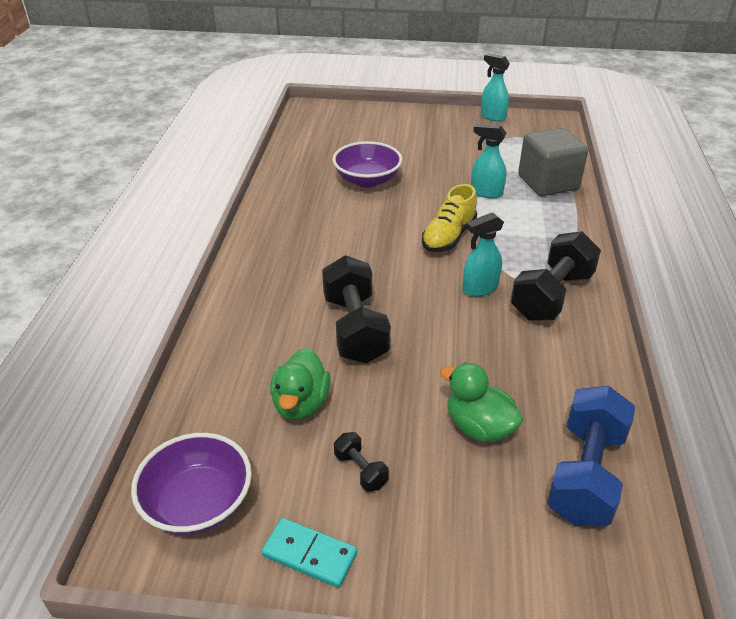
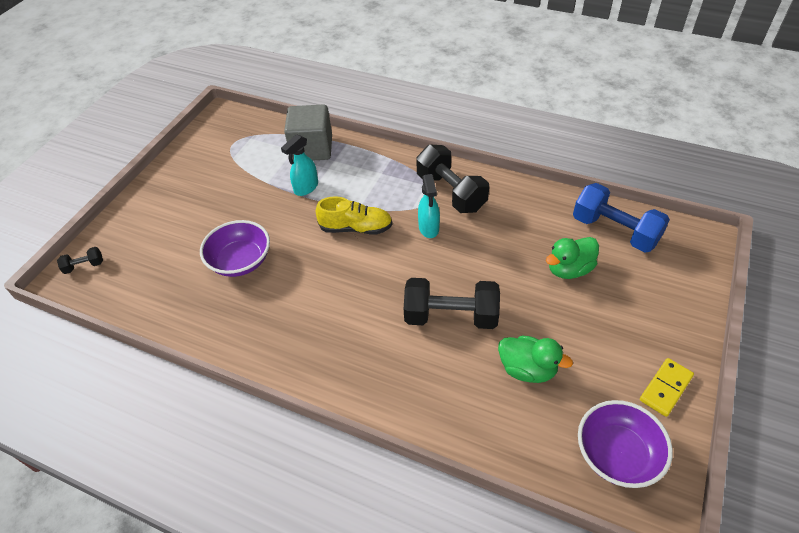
camera: 70 degrees left, 10 degrees up
(309, 555) = (666, 388): turquoise domino -> yellow domino
(360, 470) = (598, 344): black dumbbell -> black dumbbell (84, 266)
(448, 236) = (356, 228): yellow shoe -> yellow shoe turned 45 degrees counterclockwise
(492, 116) = (188, 148): turquoise spray bottle -> none

